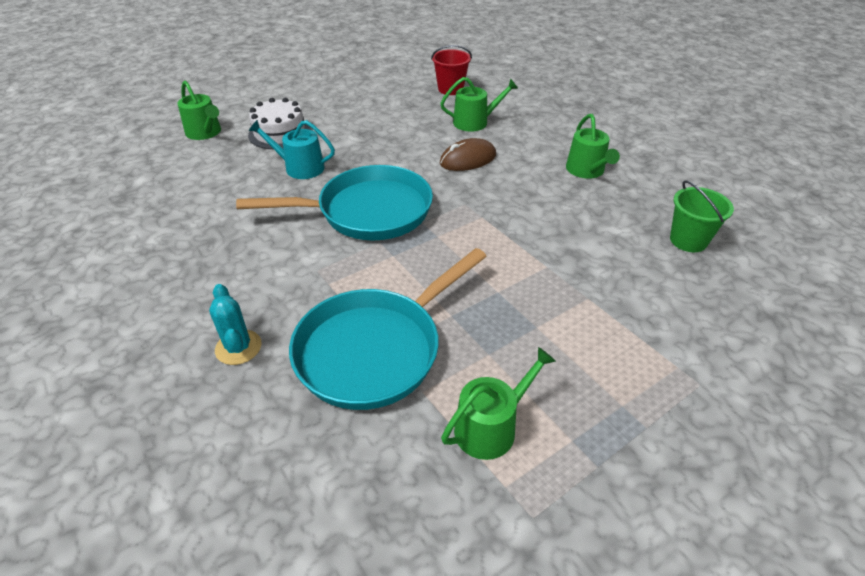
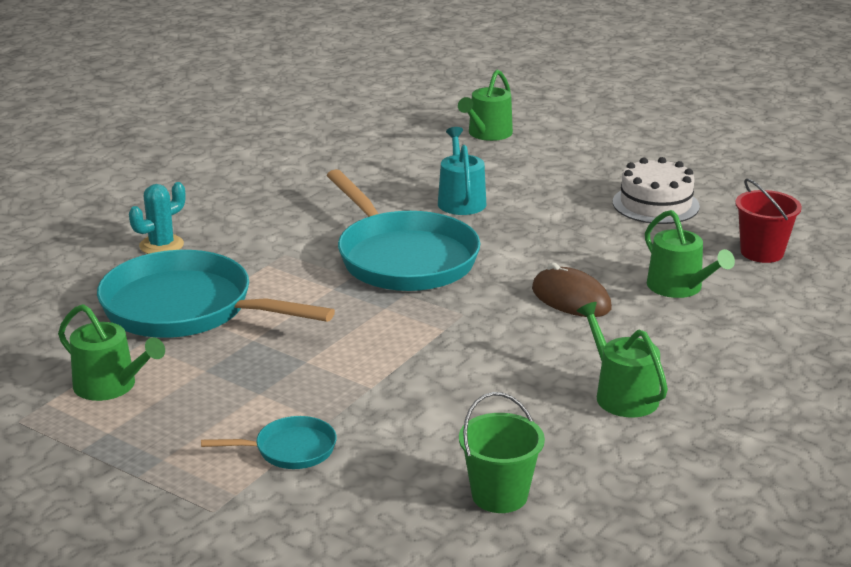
camera: 70 degrees right, 15 degrees down
(279, 133) = (524, 171): white cake -> white cake (655, 204)
(587, 171) = (622, 395): green watering can -> green watering can turned 90 degrees clockwise
(621, 324) = (290, 450): none -> turquoise pan

